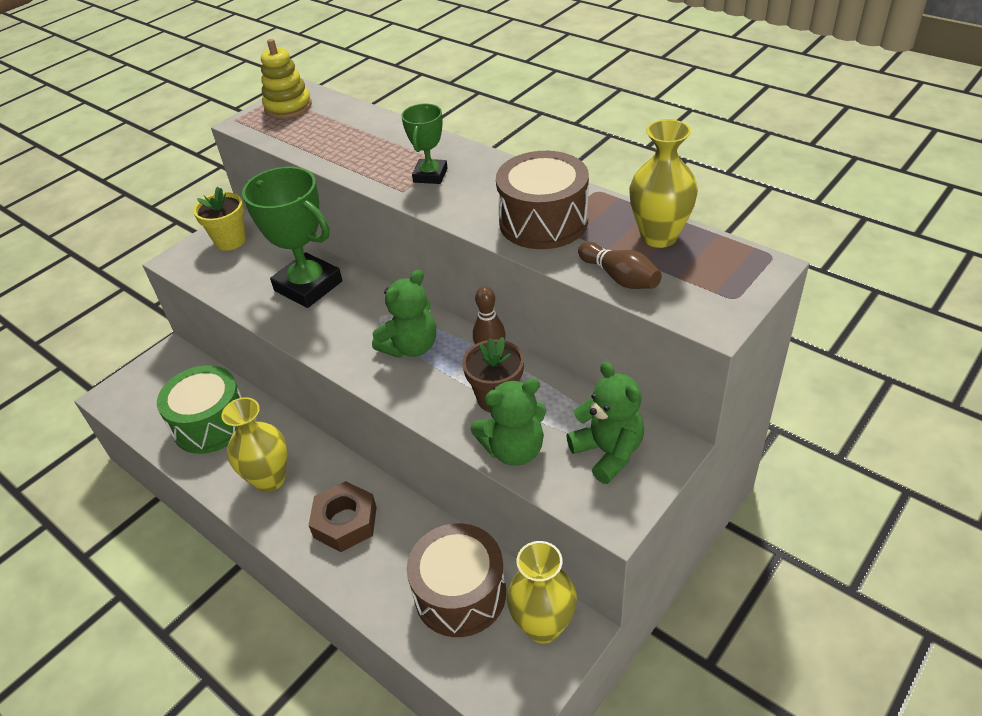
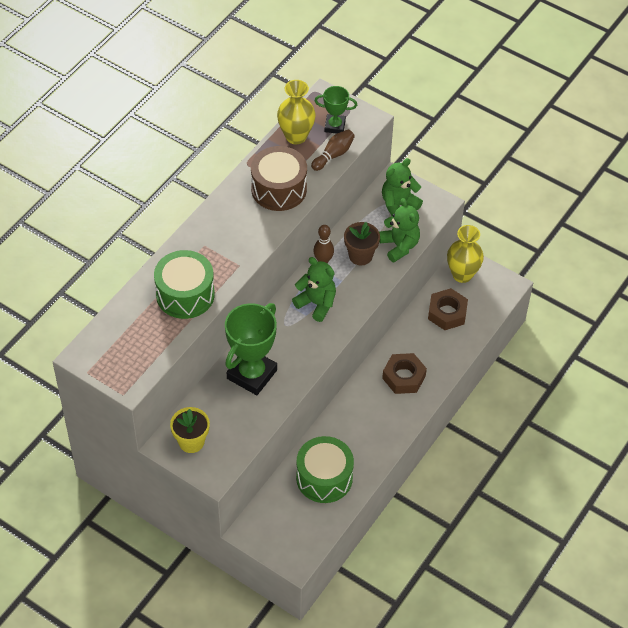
camera: 100 degrees left, 10 degrees up
(270, 479) = (373, 427): yellow vase -> none
(288, 107) = (107, 359): yellow stacking toy -> none
(364, 151) = (185, 294): none -> green drum
(430, 175) = (221, 251): green trophy -> green trophy (335, 126)
(460, 594) = (447, 313): brown drum -> brown nut

